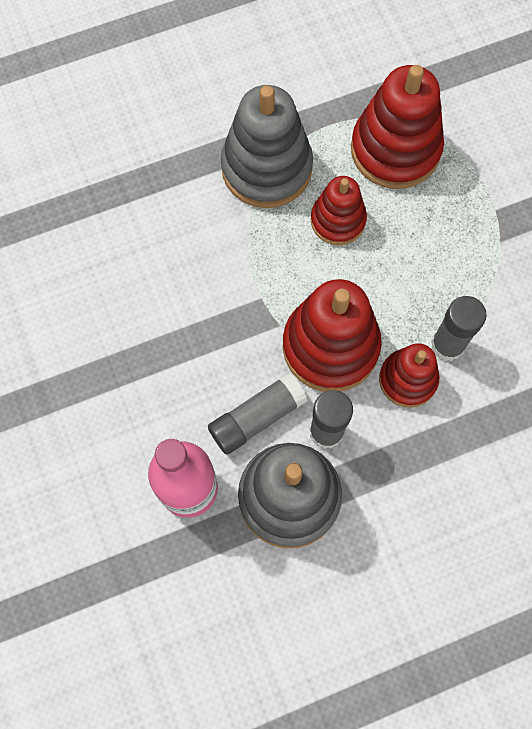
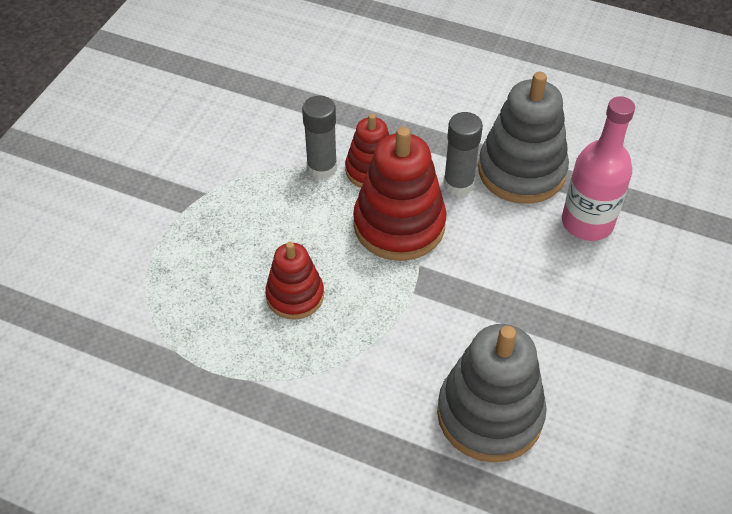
camera: 135 degrees left, 20 degrees down
(257, 417) = (497, 225): grey glue stick -> none
(266, 168) = (300, 380): grey stacking toy -> grey stacking toy (489, 414)
(395, 149) = (188, 307): red stacking toy -> none

